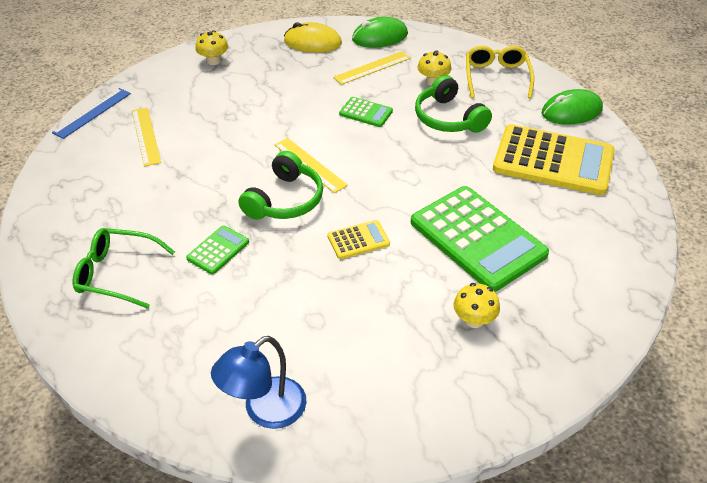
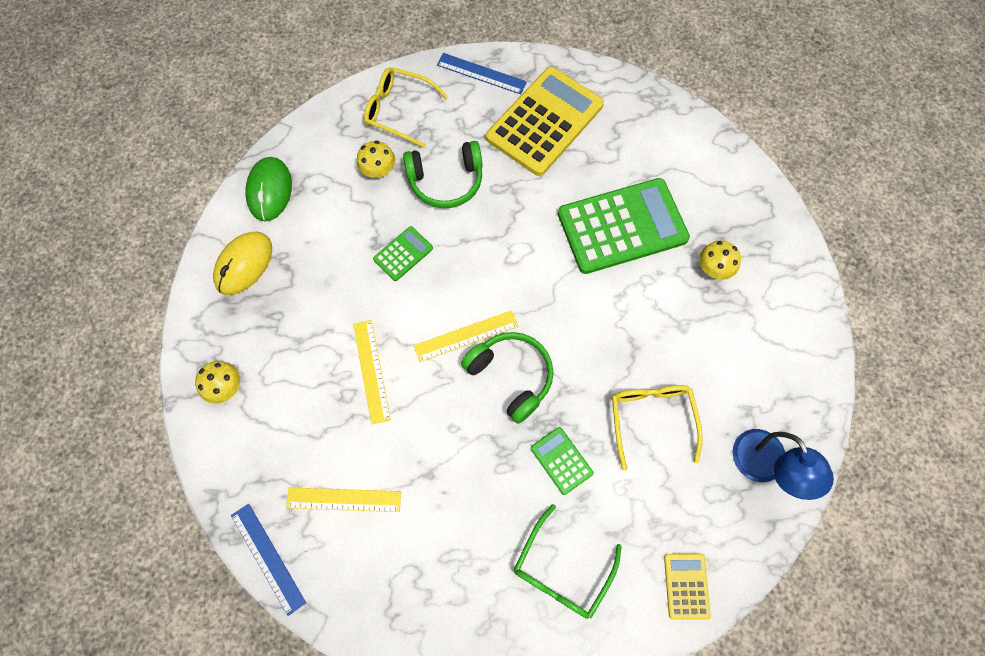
camera: 70 degrees left, 25 degrees up
(282, 305) = (651, 419): none -> yellow glasses
(358, 240) = (591, 326): yellow calculator -> yellow calculator (686, 585)
(372, 68) = (326, 219): yellow ruler -> yellow ruler (371, 371)
(571, 111) = (481, 73): green mouse -> blue ruler

